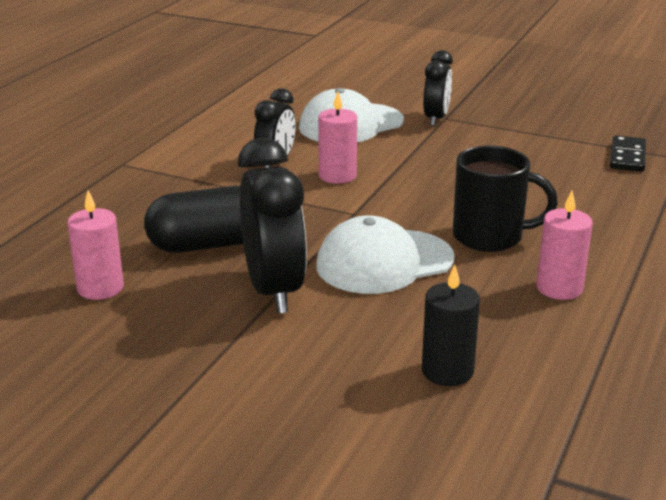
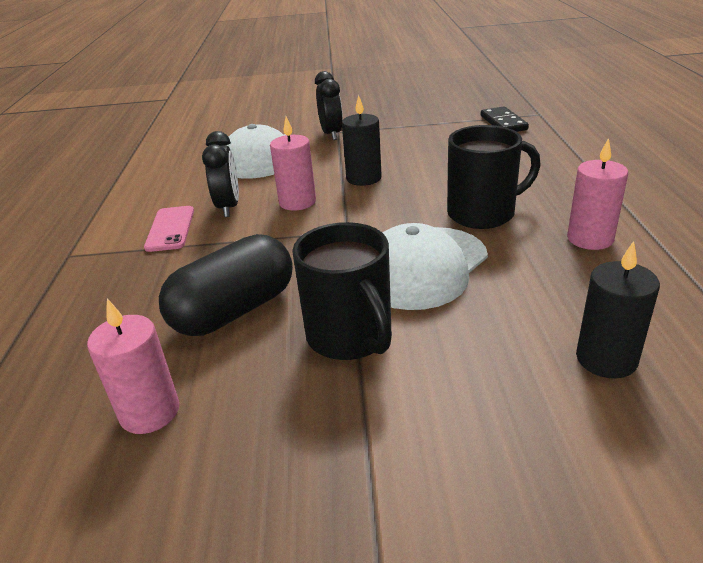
camera: 25 degrees left, 5 degrees up
(214, 166) = (170, 229): none -> pink phone
(274, 290) = (350, 337): black clock -> black mug
(419, 172) = (364, 178): none -> black candle

